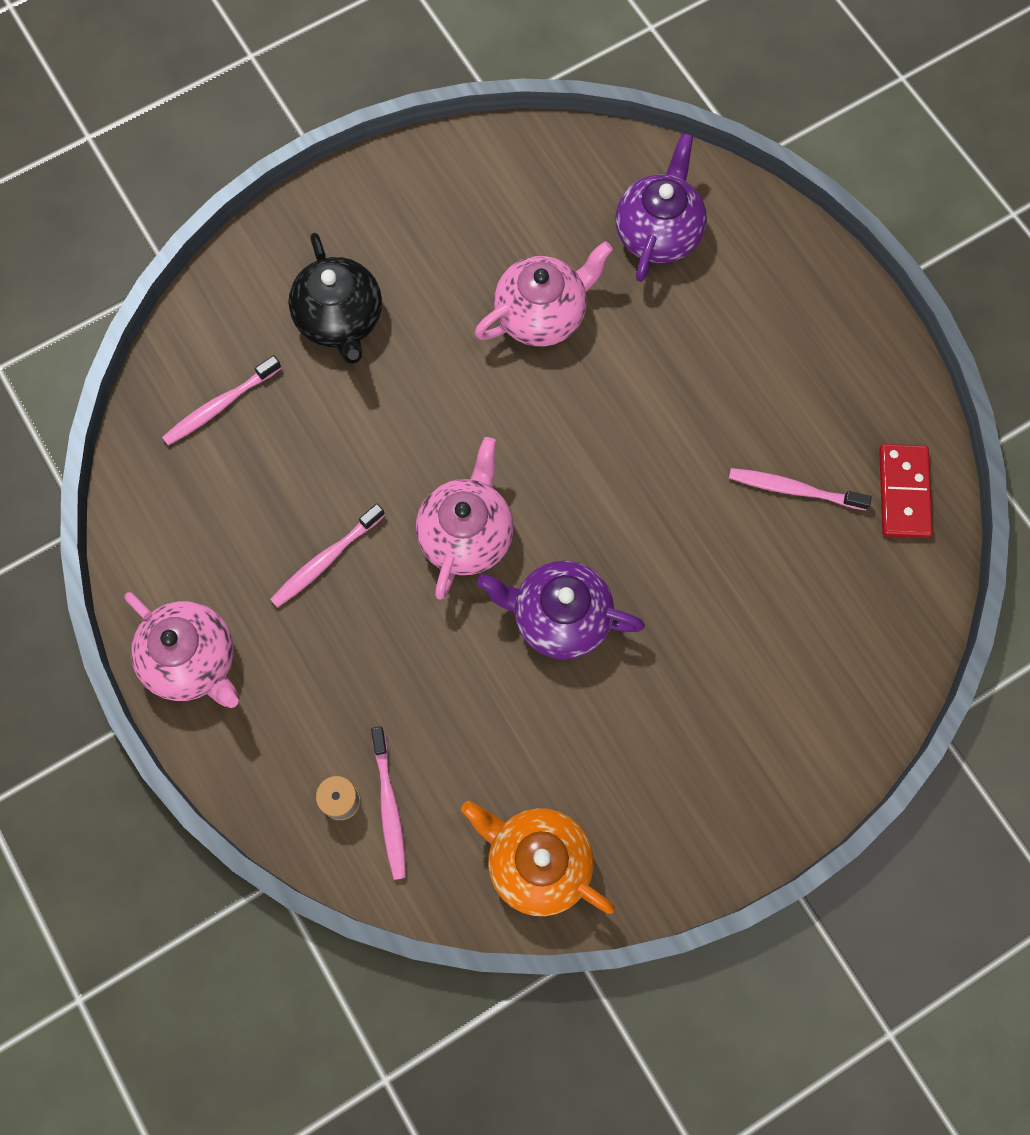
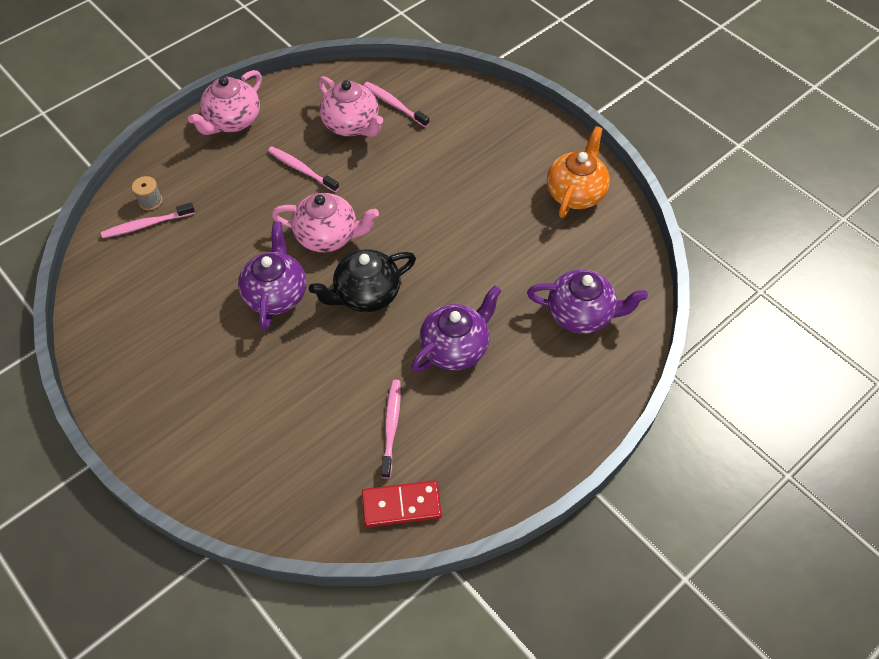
camera: 80 degrees right, 15 degrees down
(340, 319) = (466, 150): black teapot -> black teapot (366, 294)
(537, 862) = (111, 305): orange teapot -> orange teapot (575, 193)
(542, 315) = (496, 254): pink teapot -> pink teapot (351, 125)
(686, 393) = (455, 348): none -> purple teapot

